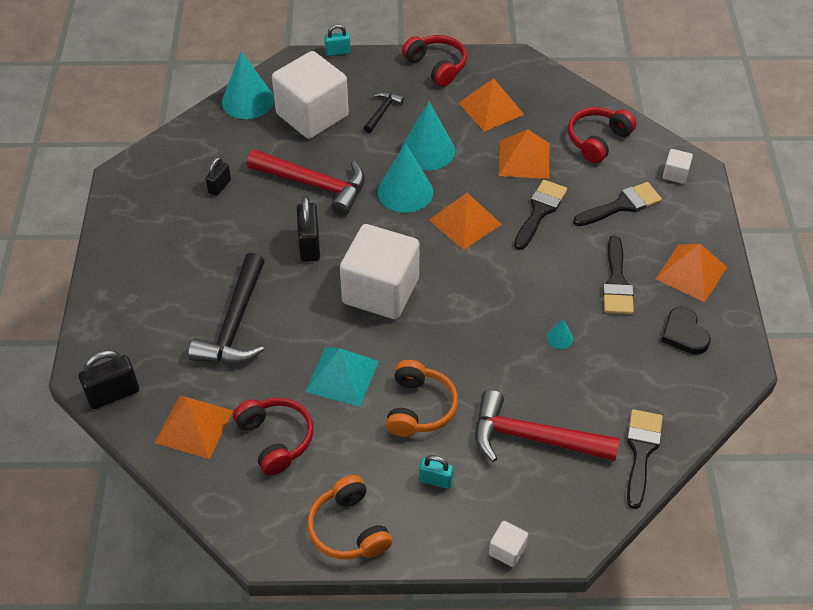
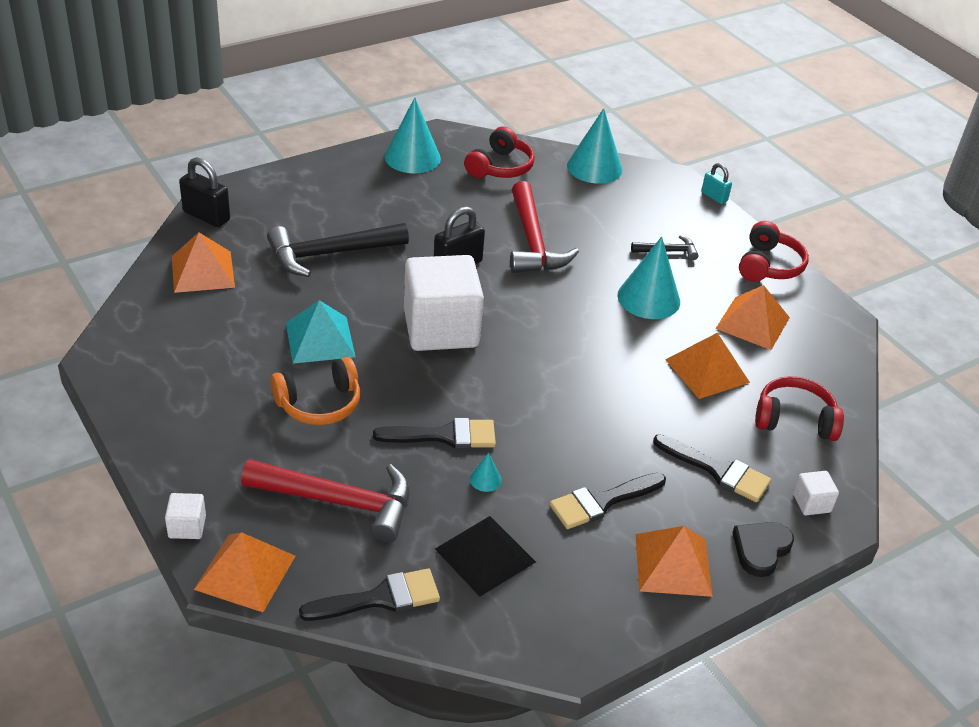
camera: 55 degrees right, 10 degrees down
(219, 186) = (477, 189): black padlock -> none
(276, 439) = (220, 324): red headphones -> red headphones (500, 167)
(312, 115) = (617, 210): white cube -> none
(348, 529) = (149, 405): orange headphones -> none
(405, 192) = (579, 302): turquoise cone -> turquoise cone (412, 157)
(435, 480) = (240, 445): turquoise padlock -> none
(465, 222) = (579, 356): orange pyramid -> orange pyramid (245, 572)
(533, 438) = (339, 501): red hammer -> red hammer turned 120 degrees clockwise
(540, 211) = (646, 407): black brush -> black brush (445, 435)
(631, 372) = (485, 555): none -> black pyramid
(684, 333) = (576, 586): black heart -> black heart (761, 549)

